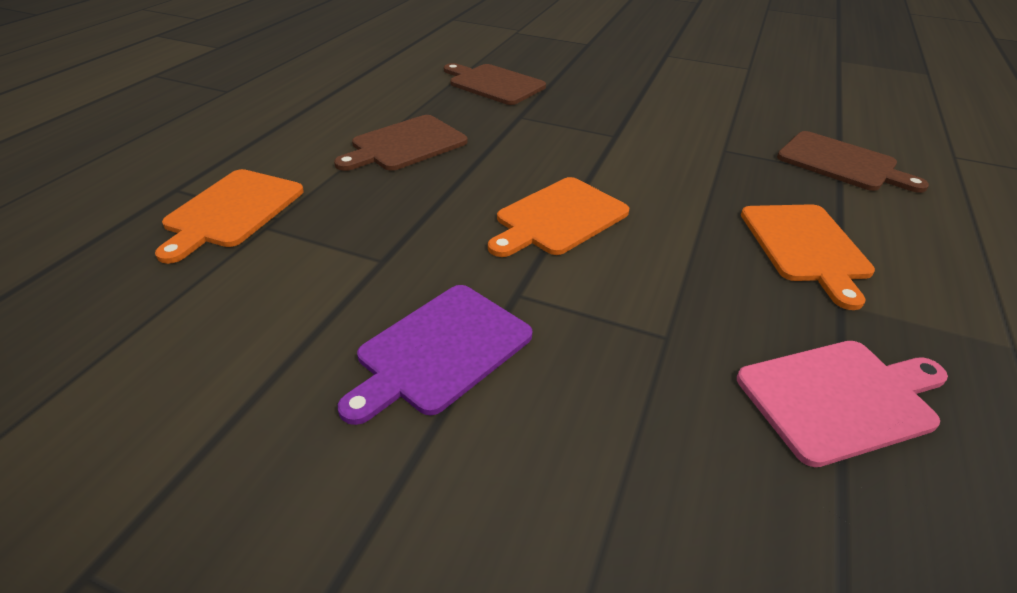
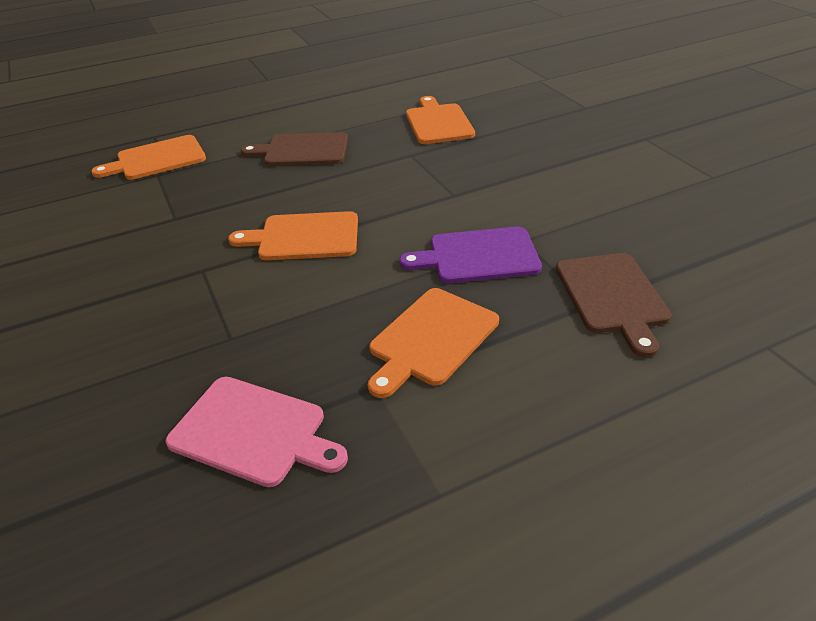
camera: 45 degrees right, 0 degrees up
(440, 350) = (120, 279): purple cutting board -> purple cutting board (478, 256)
(494, 84) = (438, 122): brown cutting board -> orange cutting board

